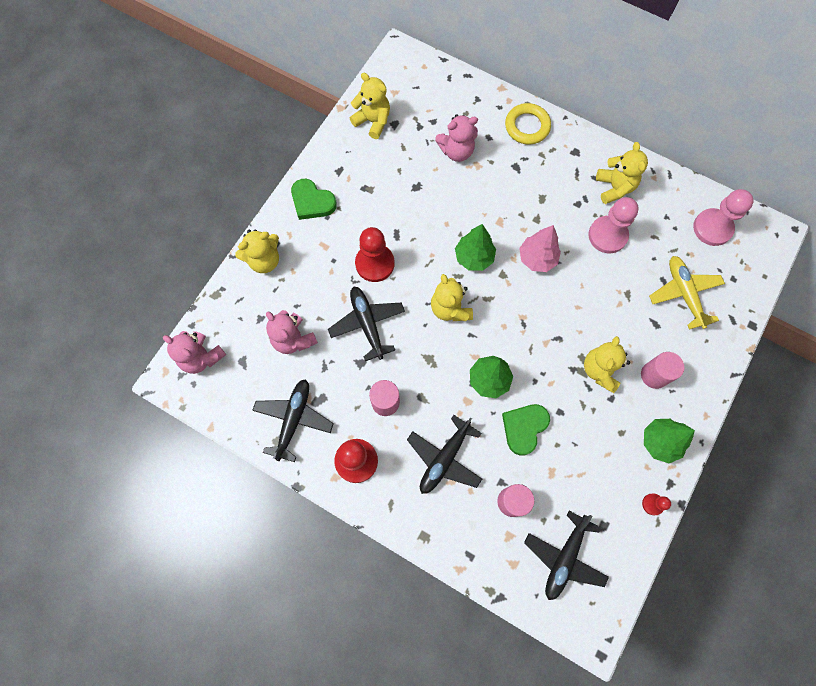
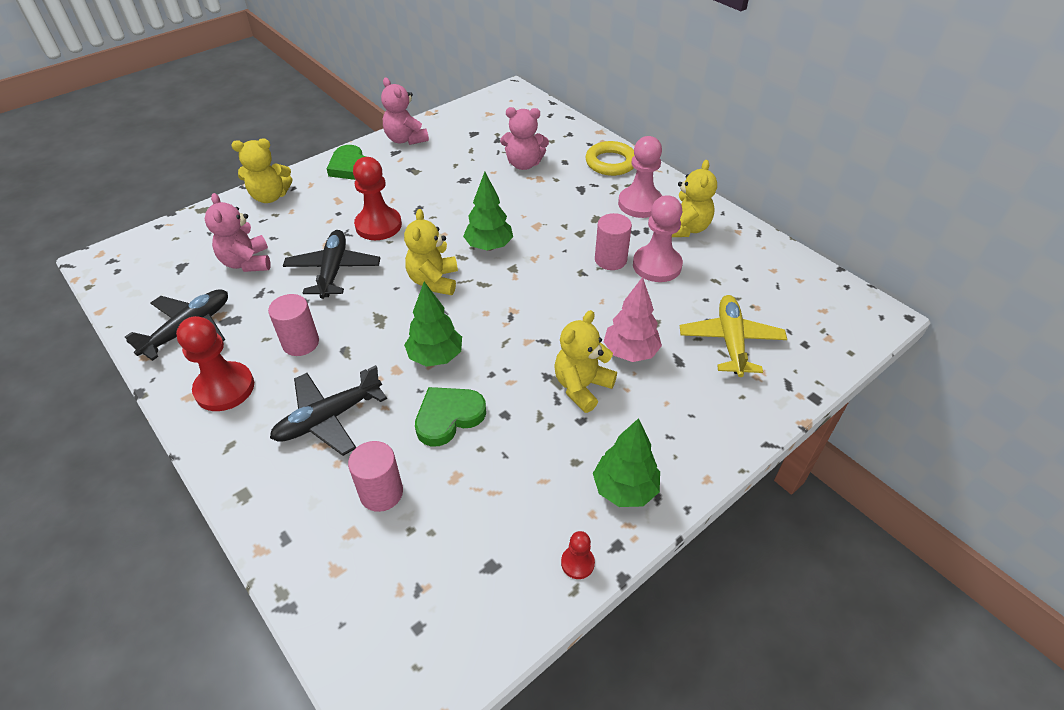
camera: 20 degrees right, 25 degrees down
(201, 357) = (144, 252): pink teddy bear -> pink teddy bear (406, 139)
(373, 121) = (453, 127): yellow teddy bear -> none
(537, 258) = (561, 264): pink tree -> pink tree (630, 352)
(564, 558) = (411, 588): black plane -> none
(654, 375) = (652, 412): pink cylinder -> pink cylinder (610, 260)
(712, 228) = (794, 290): pink pawn -> pink pawn (640, 204)

